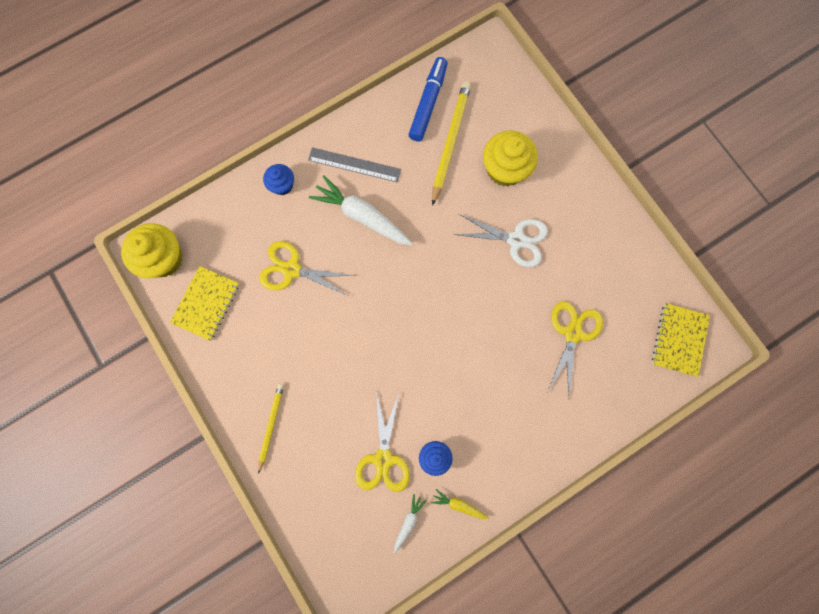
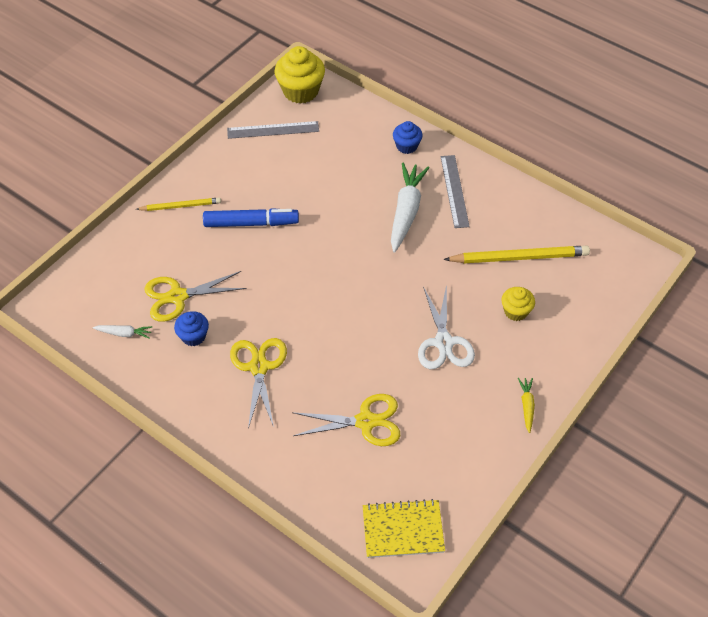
camera: 70 degrees right, 25 degrees down
(206, 303) = (273, 130): yellow notebook -> grey ruler
(291, 269) = (330, 176): yellow scissors -> yellow scissors (259, 367)
(428, 103) = (550, 228): blue marker -> blue marker (251, 223)
(458, 504) = (152, 369): yellow carrot -> yellow carrot (527, 406)
(505, 169) = (515, 311): yellow cupcake -> yellow cupcake, size x0.57

